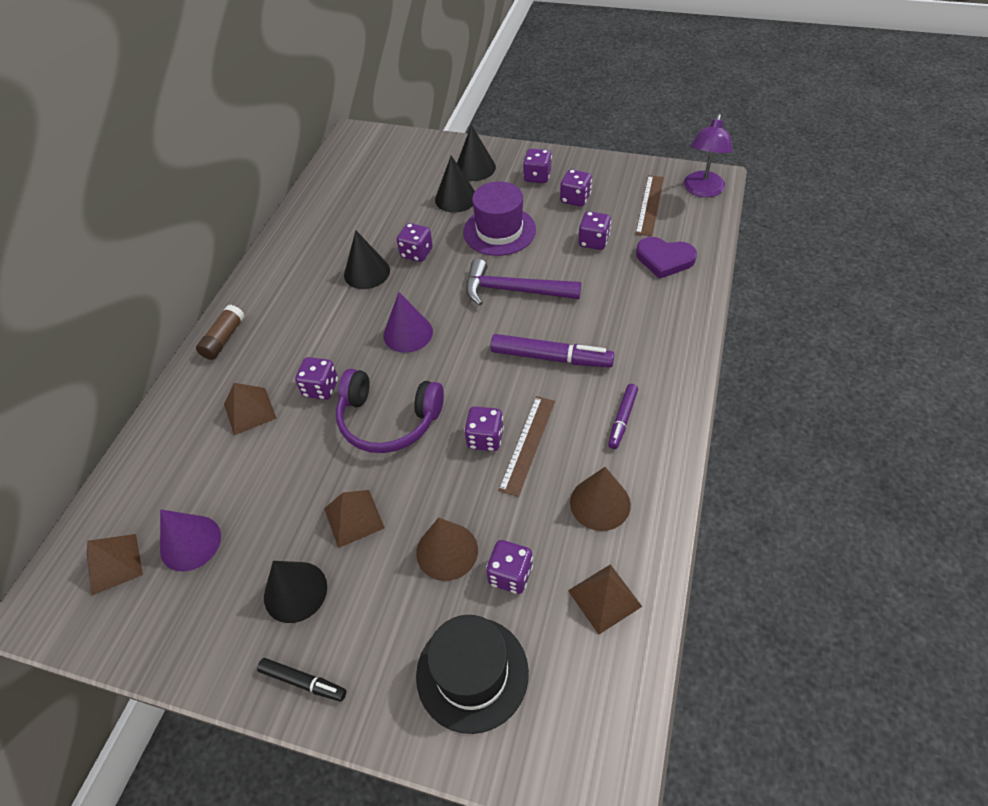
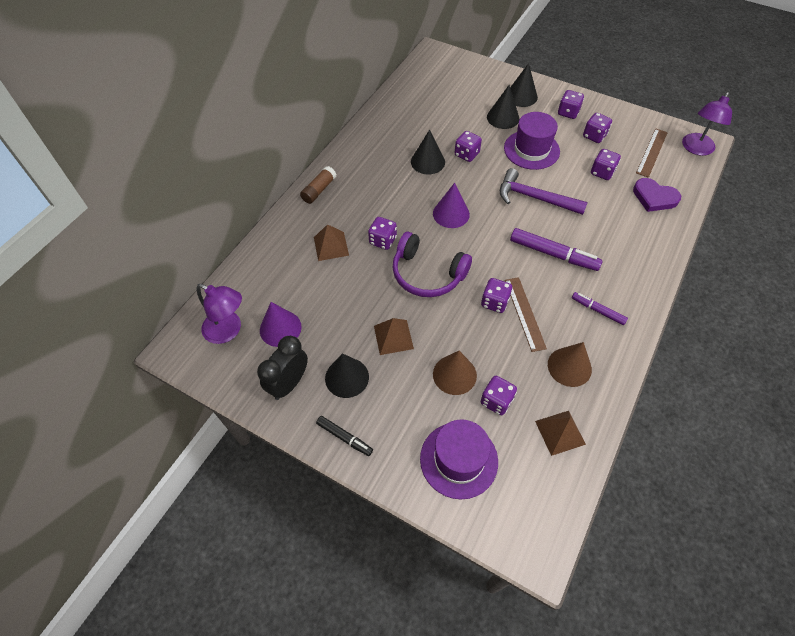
camera: 10 degrees right, 5 degrees up
(114, 564) = (228, 330): brown pyramid -> purple lamp
(212, 620) = (289, 383): none -> black clock
(472, 673) = (459, 460): black hat -> purple hat
(527, 444) = (524, 313): brown ruler -> brown ruler turned 45 degrees counterclockwise
(622, 419) = (597, 311): purple marker -> purple marker turned 90 degrees clockwise

